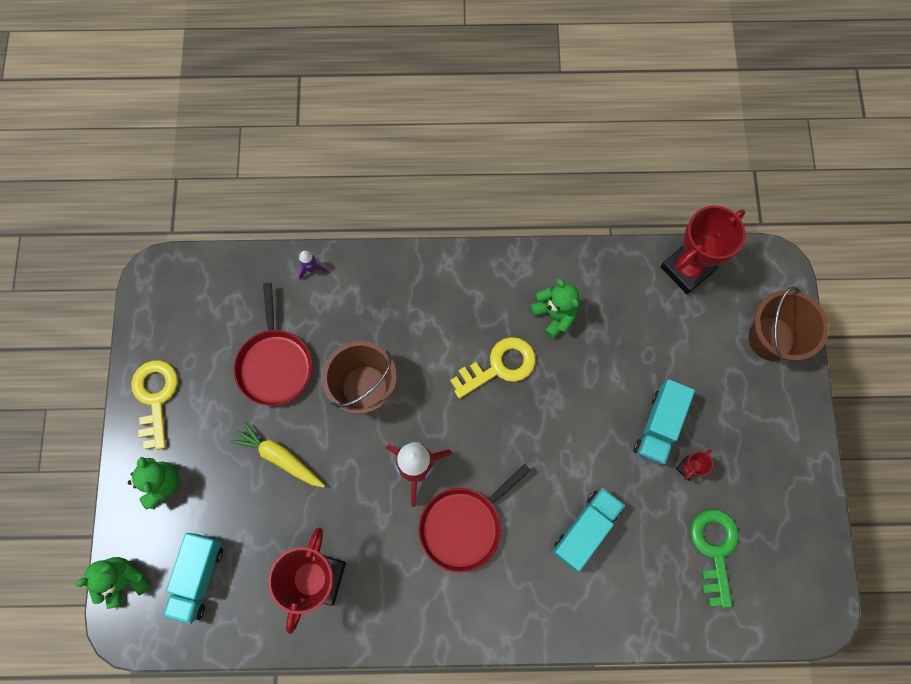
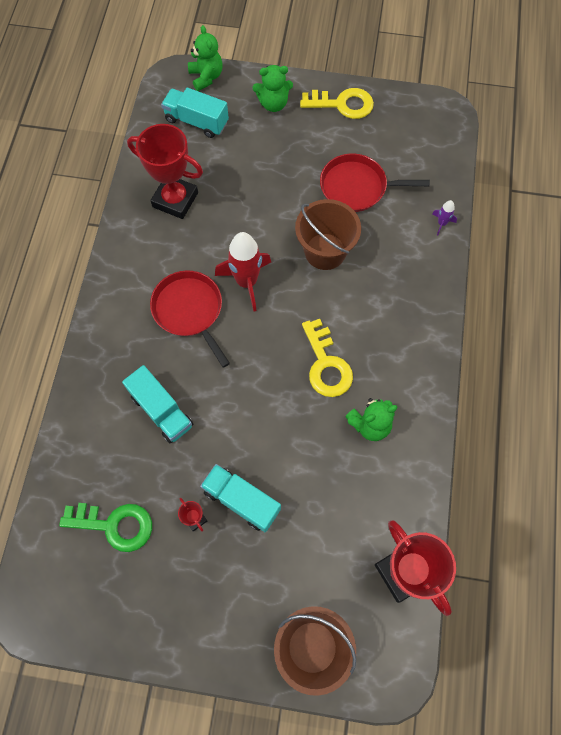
camera: 100 degrees right, 5 degrees down
(279, 457) = (277, 183): yellow carrot -> none

